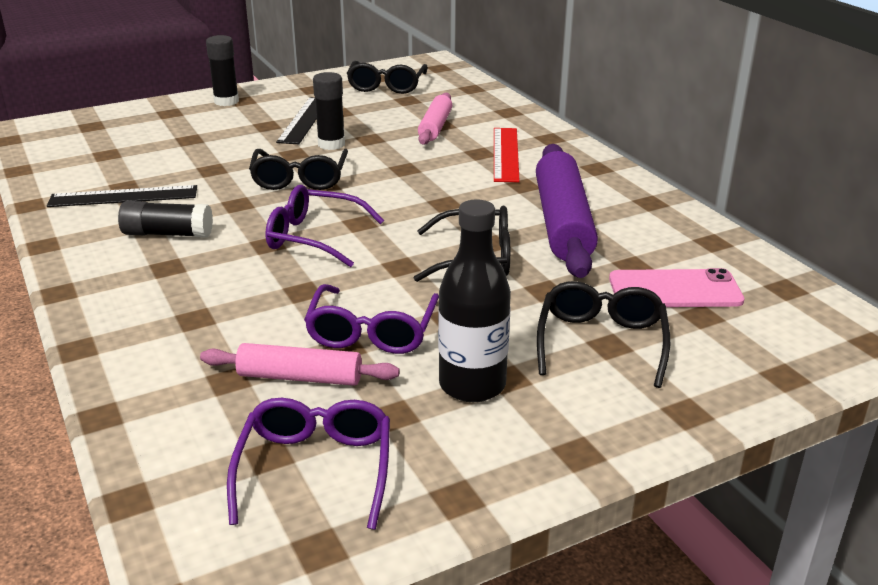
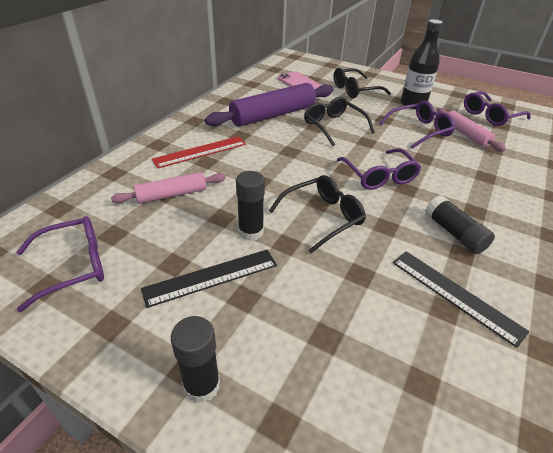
camera: 125 degrees left, 10 degrees up
(386, 86) = (73, 266): black glasses -> purple glasses

